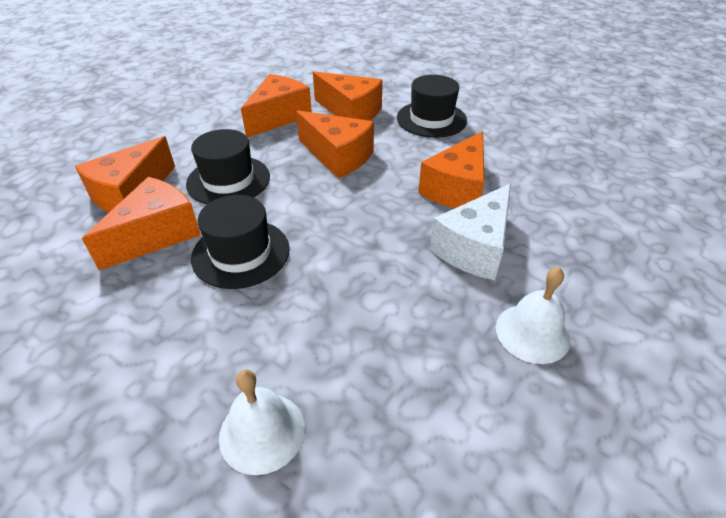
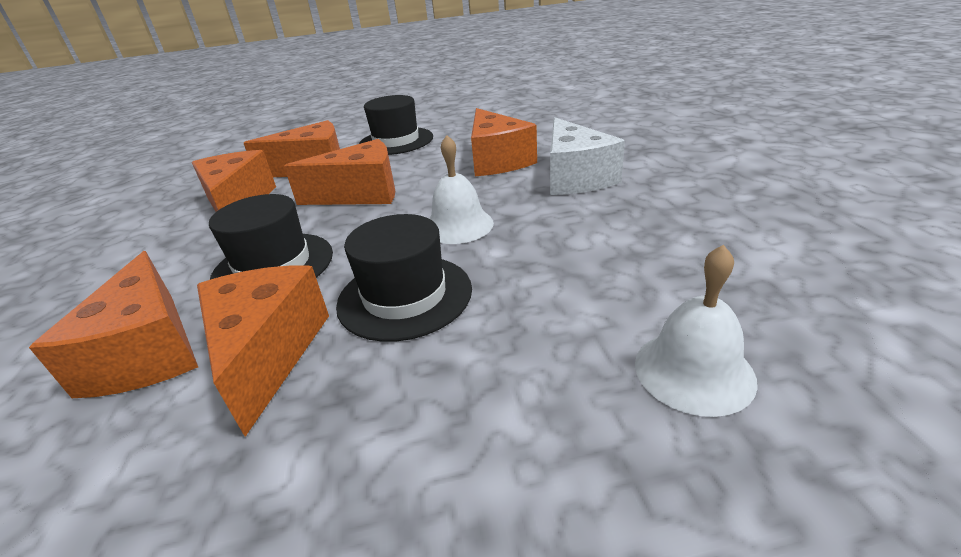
camera: 45 degrees left, 10 degrees down
(532, 333) = (693, 188): white bell -> white bell (458, 225)

